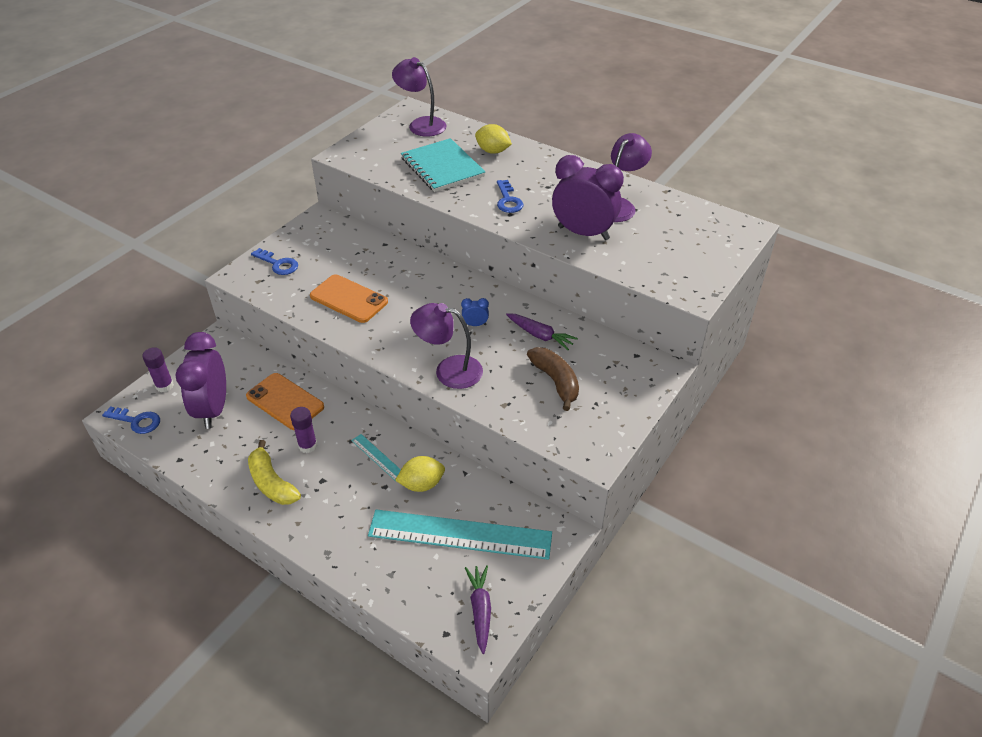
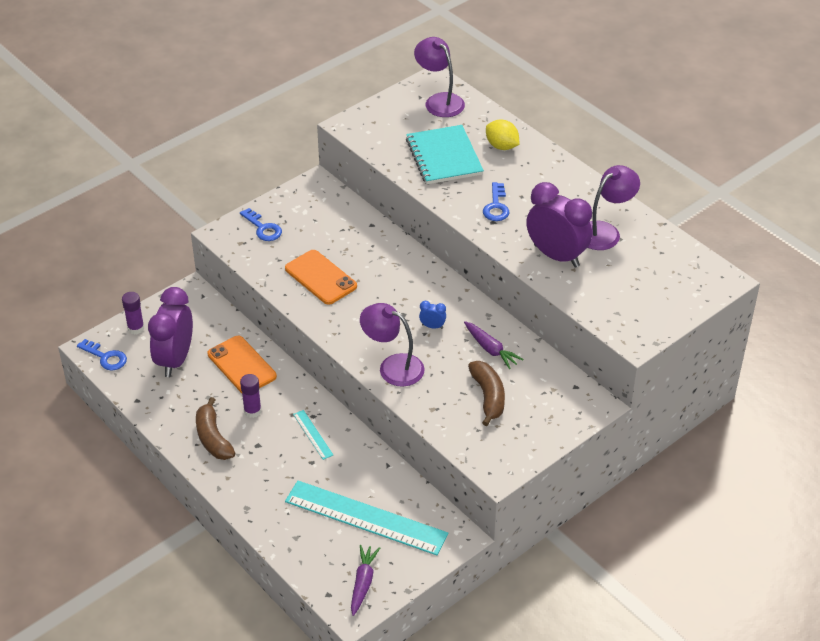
camera: 15 degrees right, 0 degrees up
(272, 483) = (213, 438): yellow banana -> brown banana
(421, 484) = (345, 467): yellow lemon -> none

